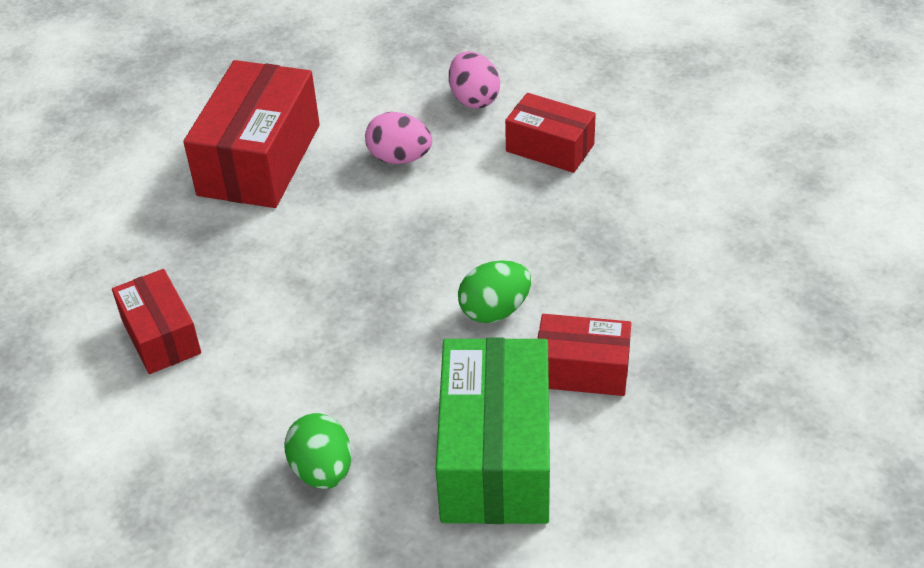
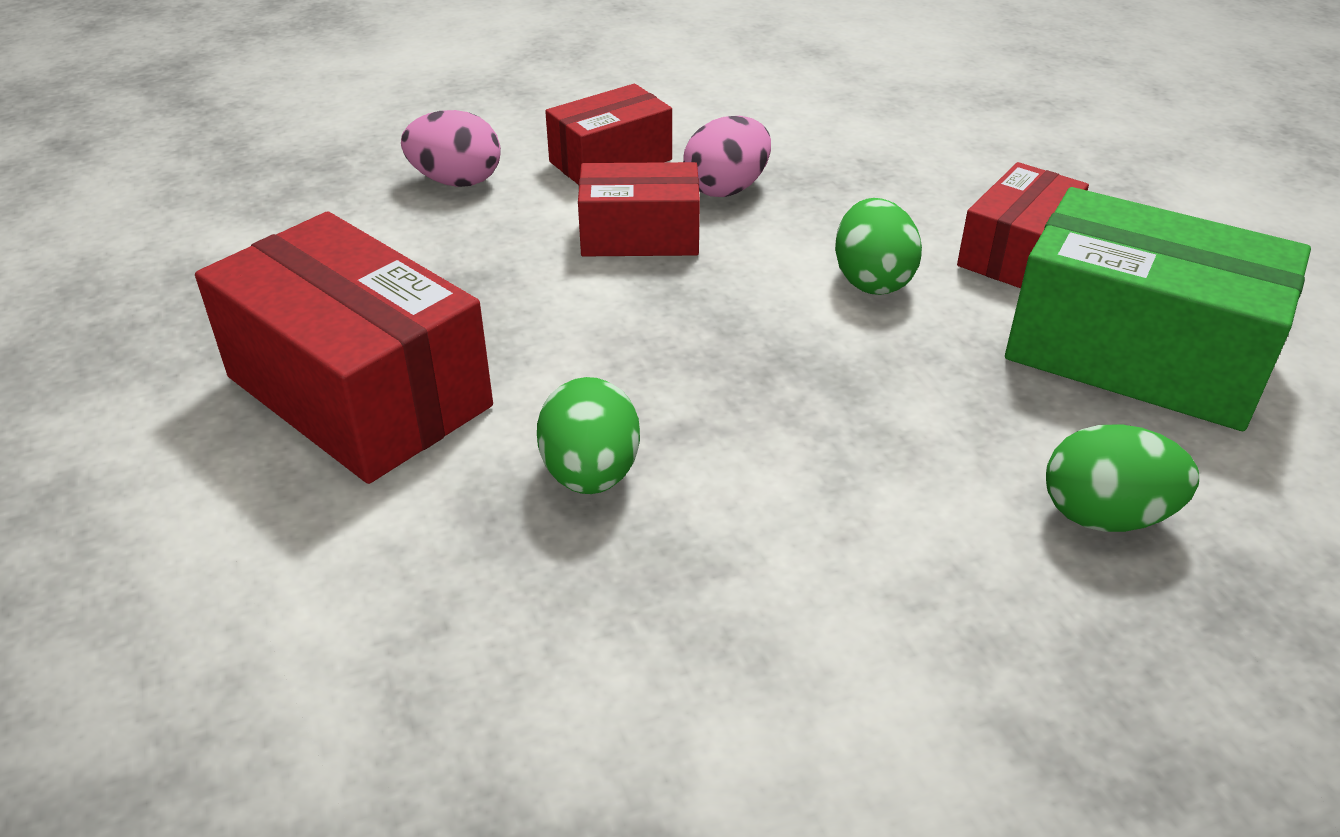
camera: 65 degrees left, 5 degrees down
(161, 336) = (689, 627): red box -> red box (640, 236)
(244, 263) = (591, 474): none -> green egg
(399, 158) = (506, 267): pink egg -> pink egg (726, 189)

